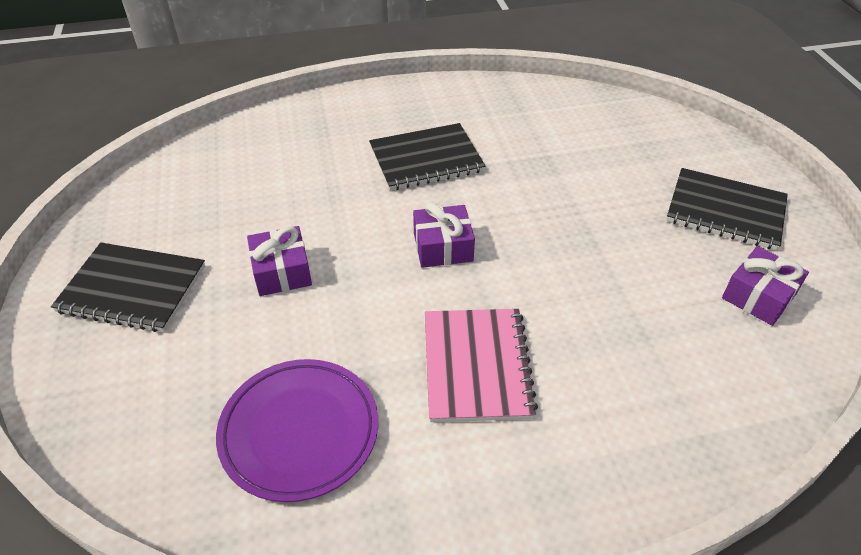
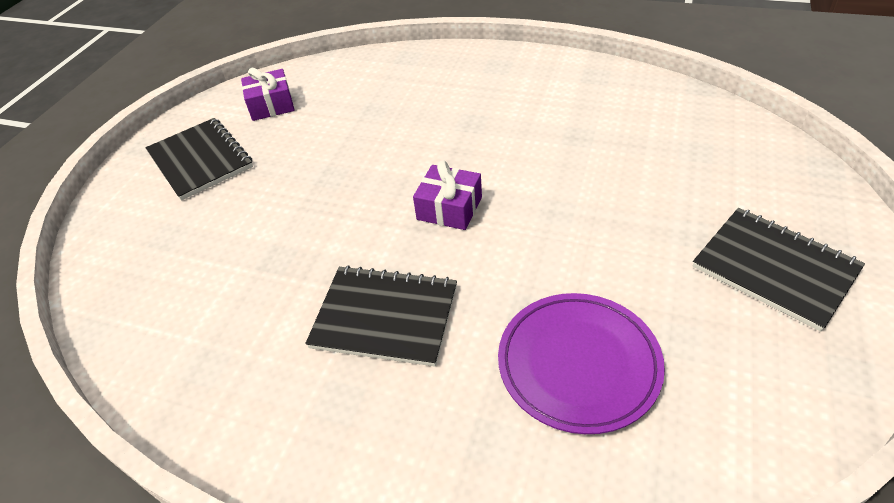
camera: 145 degrees left, 0 degrees up
(282, 272) = (612, 235): purple gift -> none
(299, 431) = (633, 122): purple plate -> purple plate (578, 364)
(476, 366) = (492, 122): pink notebook -> none

